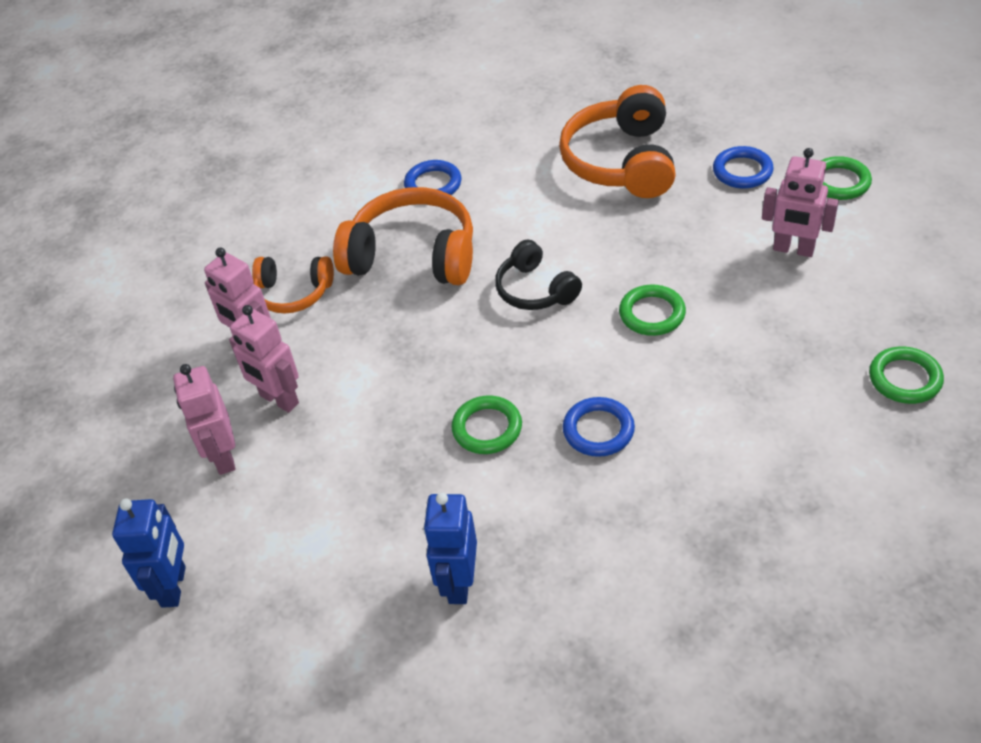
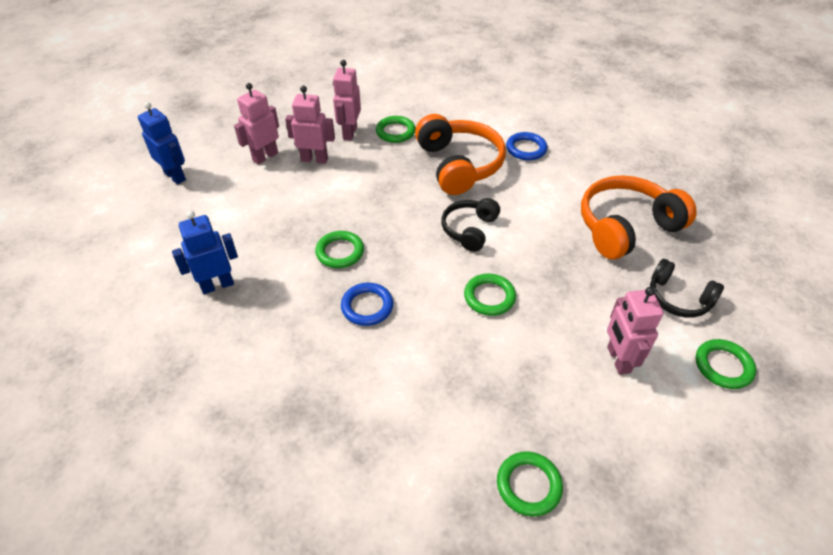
camera: 55 degrees right, 0 degrees up
(174, 586) = (175, 176): blue robot -> blue robot turned 105 degrees counterclockwise
(279, 400) = (314, 159): pink robot -> pink robot turned 90 degrees clockwise
(293, 293) = (395, 132): orange headphones -> green ring
(742, 171) = (678, 298): blue ring -> black headphones

